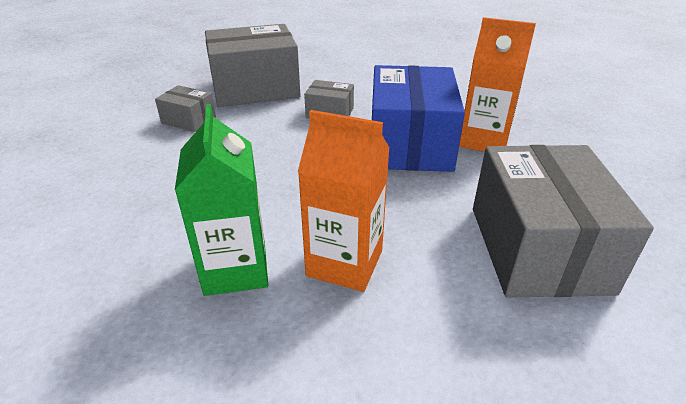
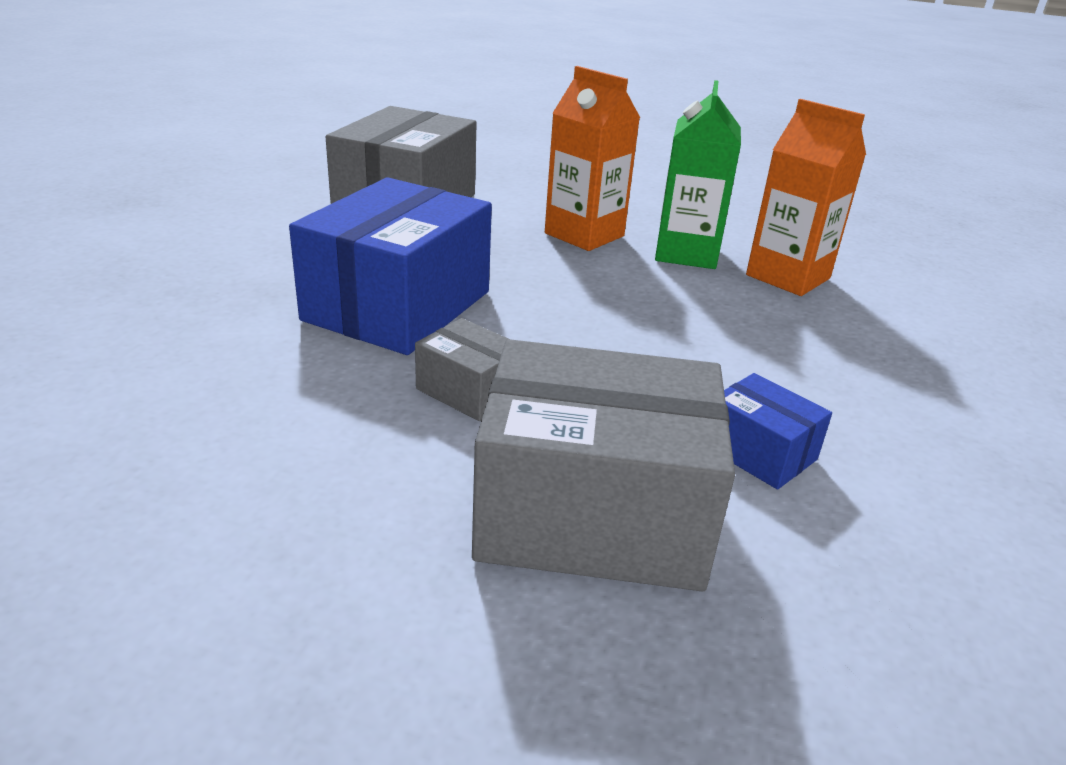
camera: 160 degrees left, 5 degrees down
(189, 120) = (759, 452): grey box -> blue box
(484, 140) = (290, 283): orange carton -> orange carton (788, 277)

